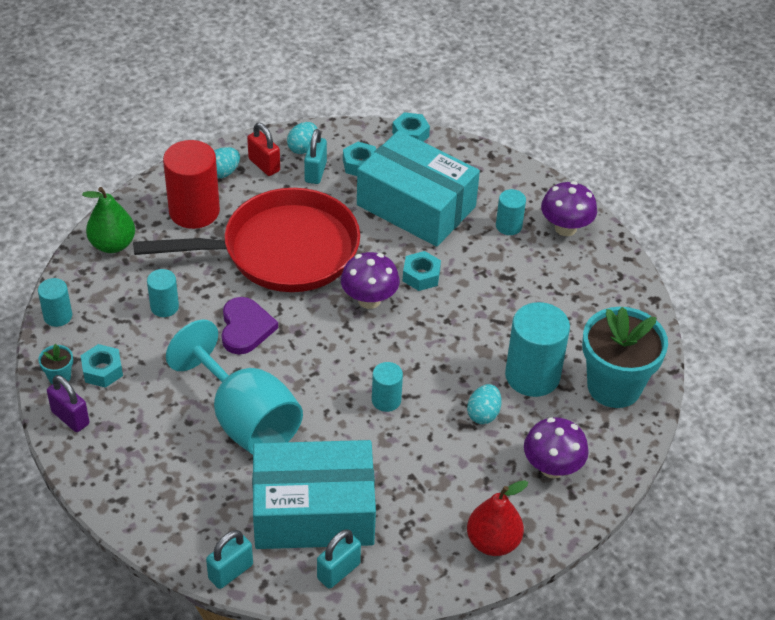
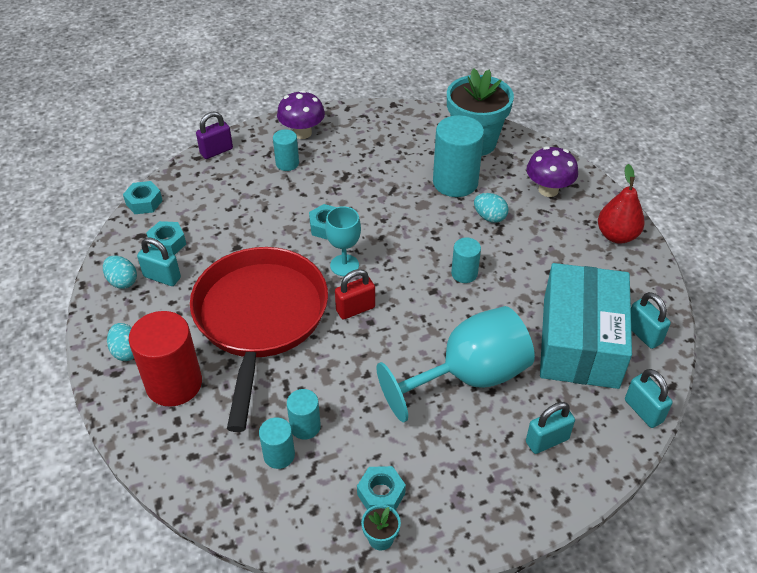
camera: 75 degrees left, 0 degrees up
(58, 316) = (288, 533): turquoise cylinder -> turquoise cylinder (279, 455)
(70, 418) = (441, 532): purple padlock -> purple padlock (216, 151)
(113, 244) = (194, 466): green pear -> none
(179, 489) = (547, 440): none -> turquoise padlock
(245, 328) = (354, 361): purple heart -> none
(264, 165) = (132, 315): red padlock -> red padlock (355, 309)
(369, 300) = (344, 265): purple mushroom -> turquoise goblet
(416, 206) = (239, 215): turquoise box -> none

